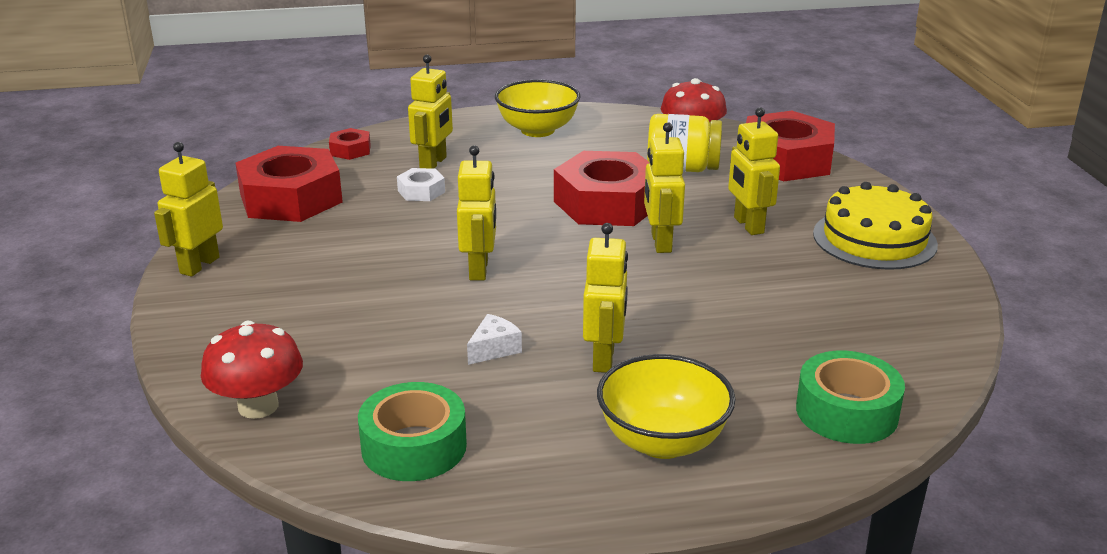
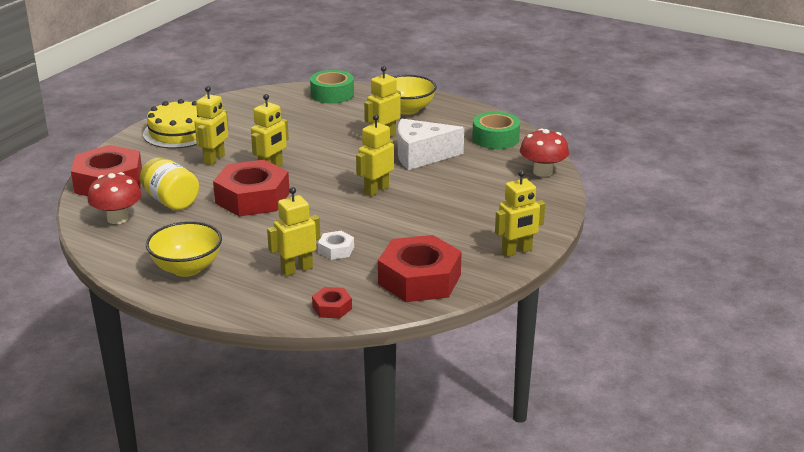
camera: 140 degrees left, 0 degrees up
(494, 349) = (421, 156): white cheese -> white cheese, size x2.24

